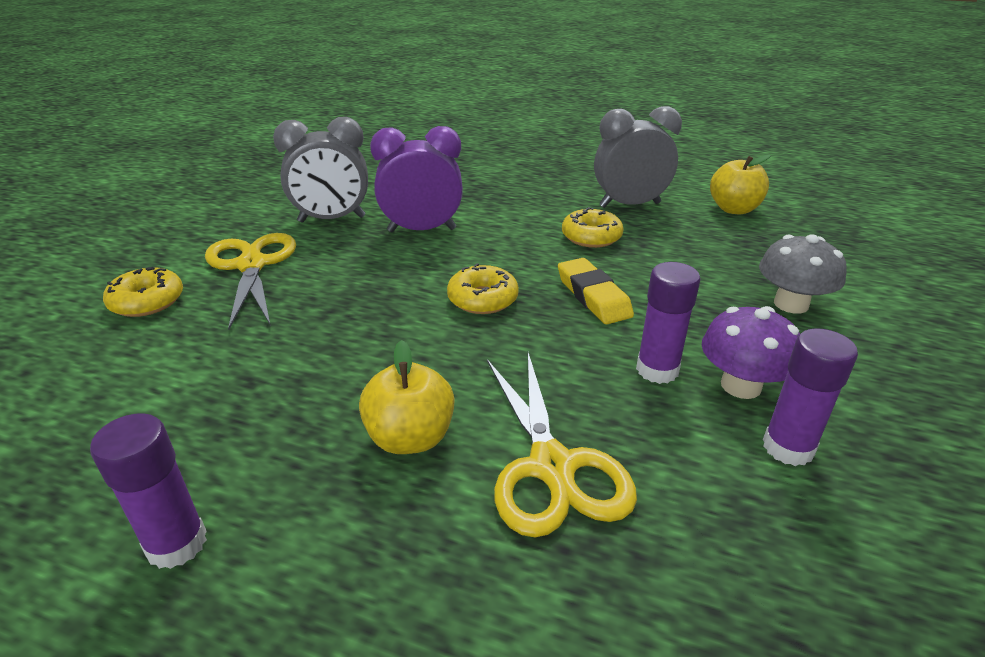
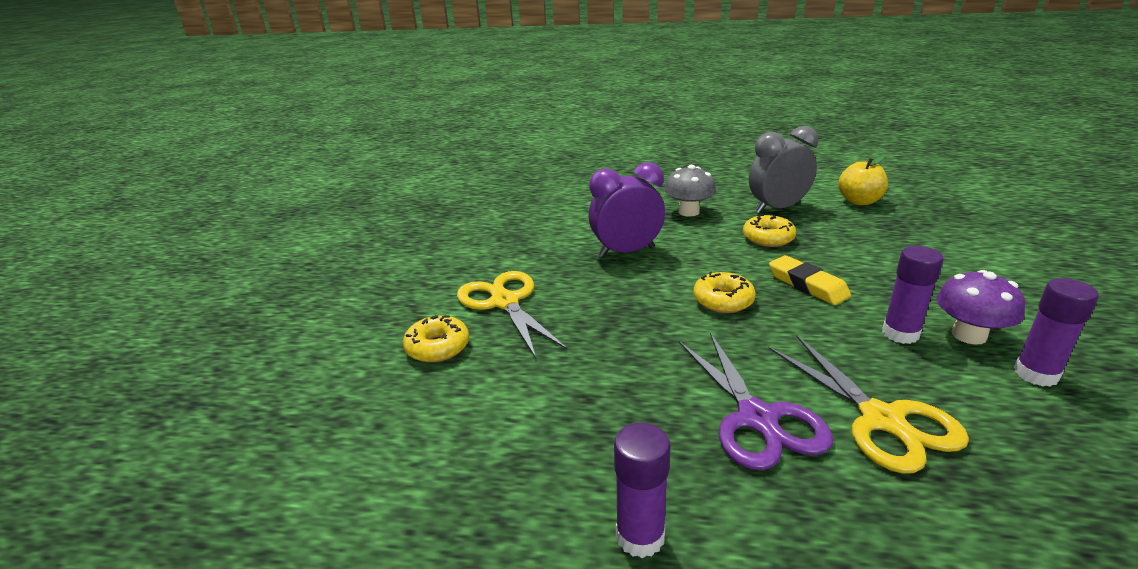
camera: 10 degrees left, 5 degrees down
(332, 219) = (541, 253): grey clock -> none
(410, 438) = (757, 418): yellow apple -> purple scissors
(791, 304) = (957, 268): grey mushroom -> grey mushroom (688, 212)

